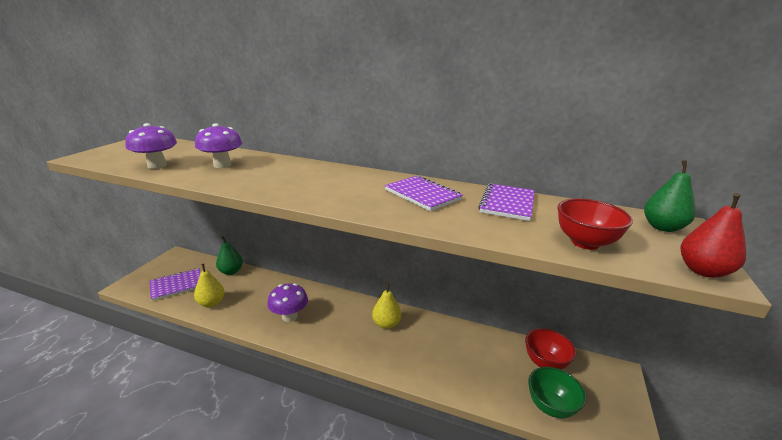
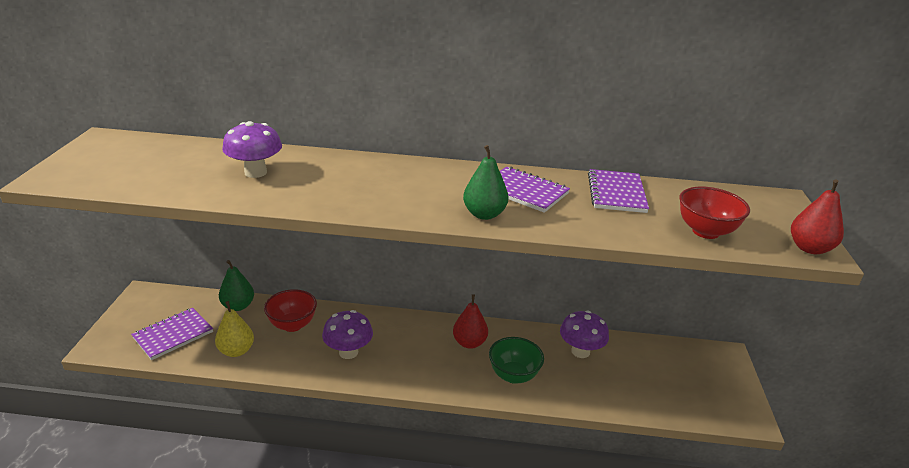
camera: 15 degrees left, 5 degrees up
(157, 165) = (168, 182): purple mushroom -> purple mushroom (580, 351)
(386, 324) = (469, 343): yellow pear -> red pear
(545, 363) = (653, 357): red bowl -> red bowl (292, 325)
(550, 406) = (669, 400): green bowl -> green bowl (513, 375)
(662, 227) = (768, 205): green pear -> green pear (484, 214)

